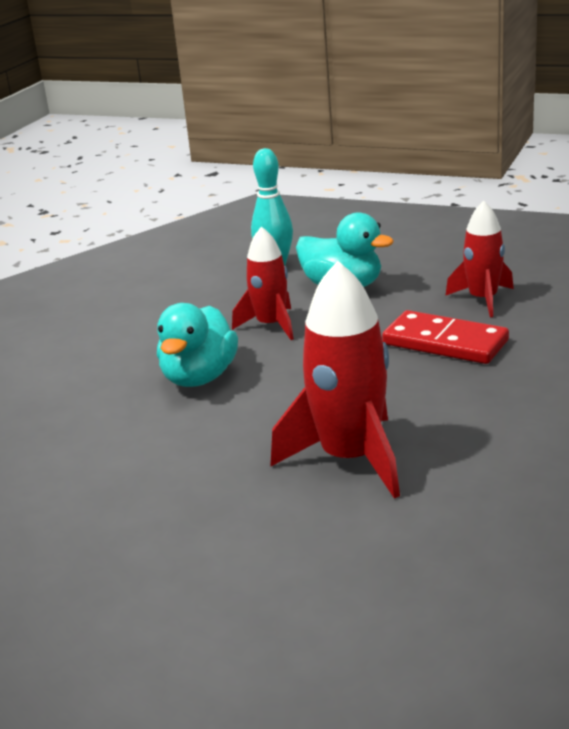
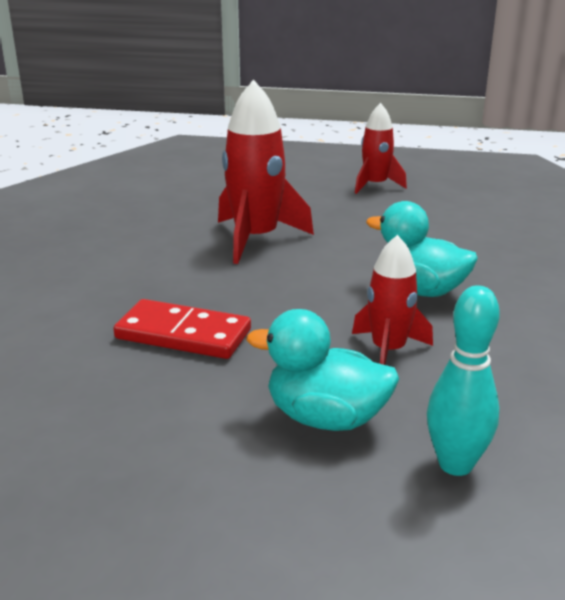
camera: 165 degrees right, 0 degrees up
(199, 377) = (420, 290): turquoise duck -> turquoise duck turned 60 degrees counterclockwise
(483, 300) = (131, 398): red rocket -> red rocket (375, 185)

